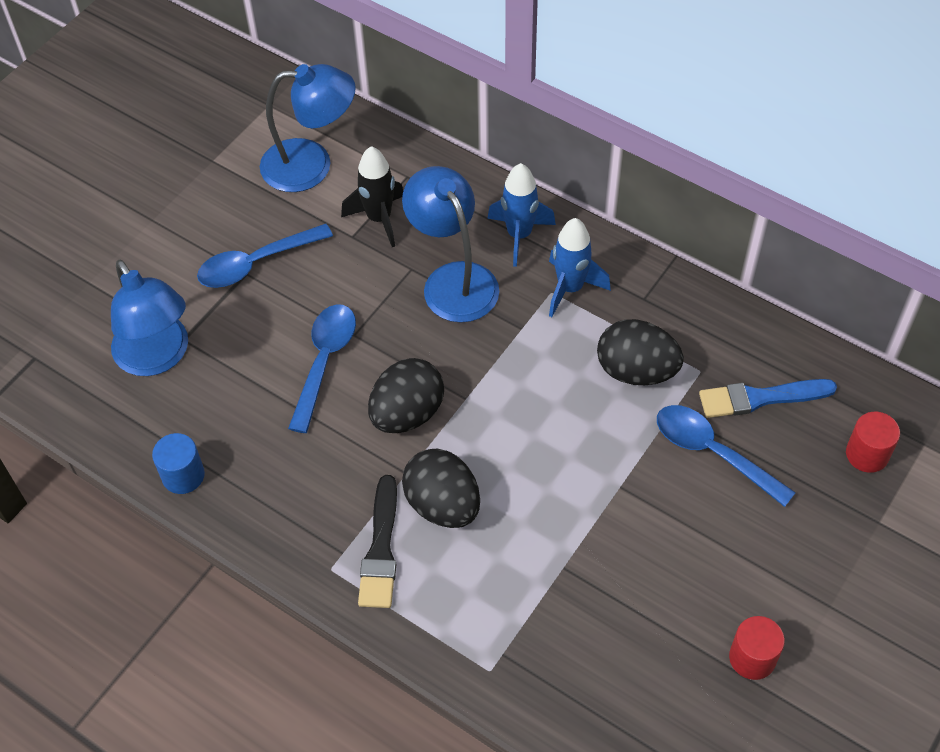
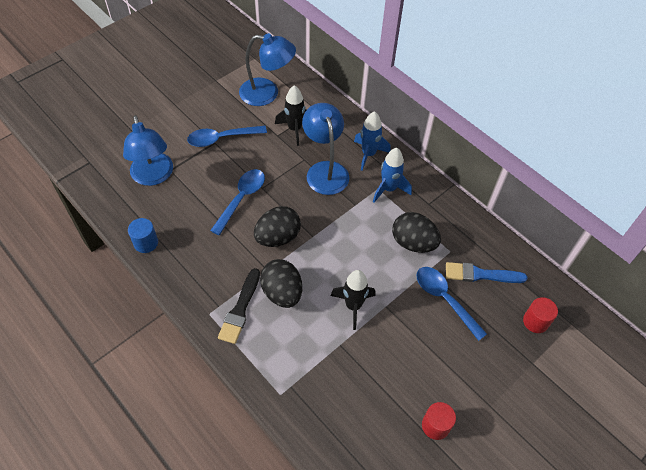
camera: 10 degrees right, 0 degrees up
(567, 499) = (353, 306): none -> black rocket

